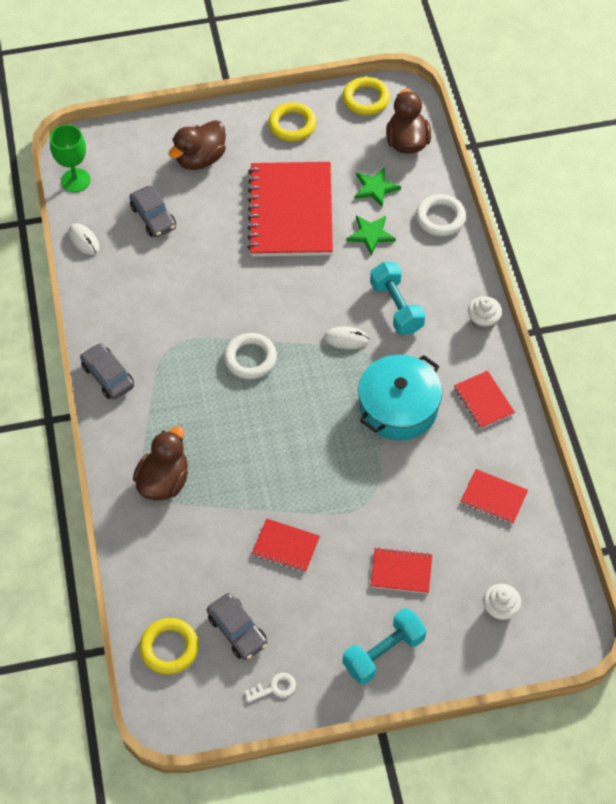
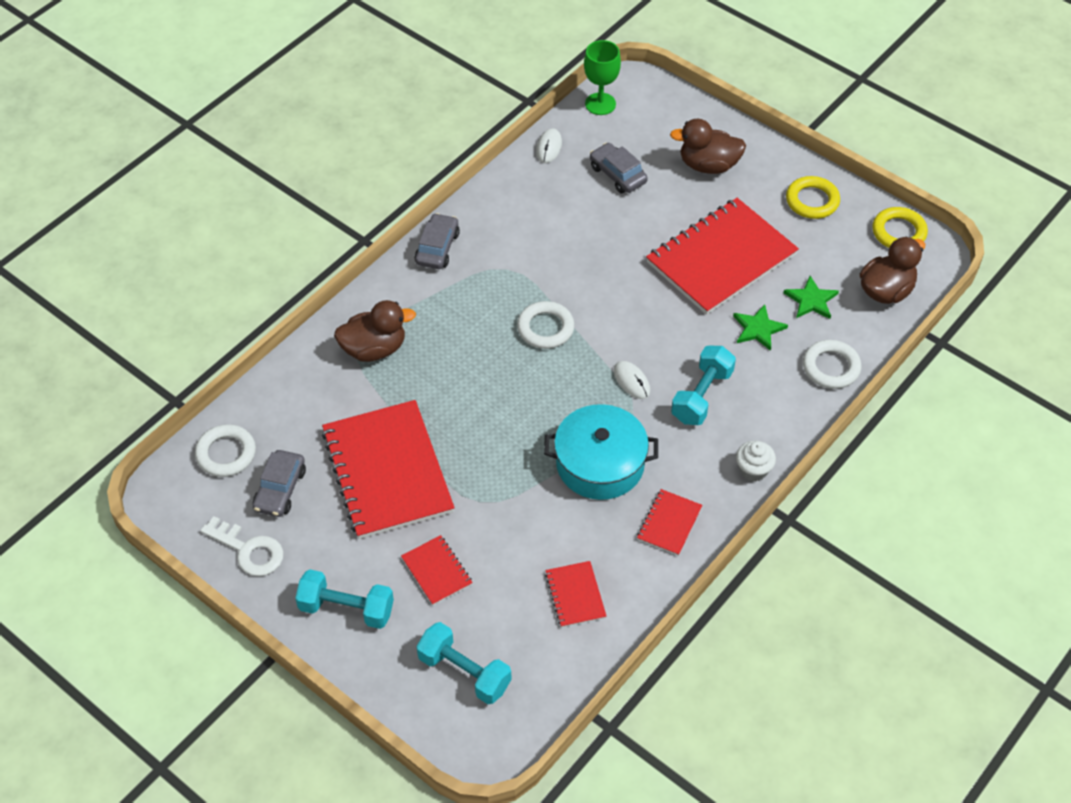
camera: 50 degrees right, 5 degrees down
(153, 217) = (617, 174): grey car -> grey car turned 120 degrees clockwise
(169, 648) = (226, 453): yellow ring -> white ring
(274, 688) = (249, 550): white key -> white key, size x1.68
(286, 546) = (387, 471): red notebook -> red notebook, size x2.23
(500, 610) = (464, 672): white cupcake -> turquoise dumbbell

